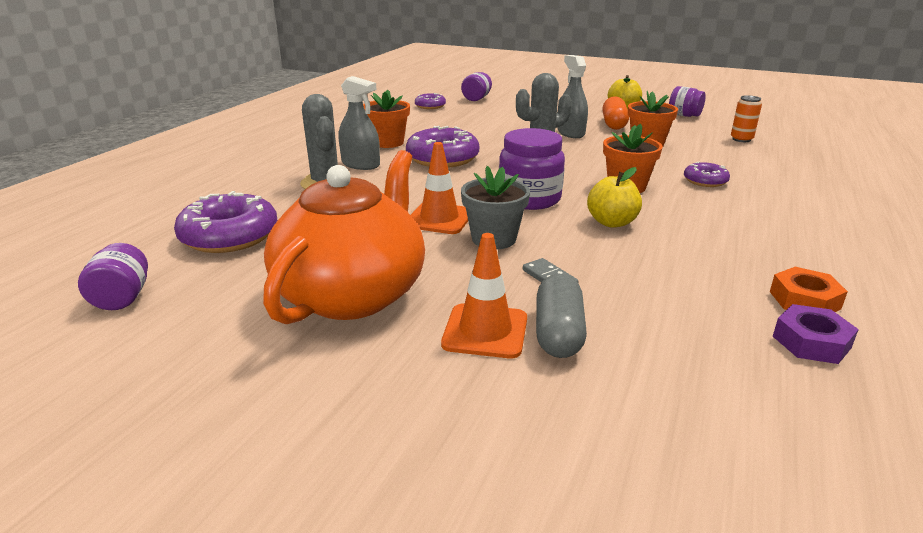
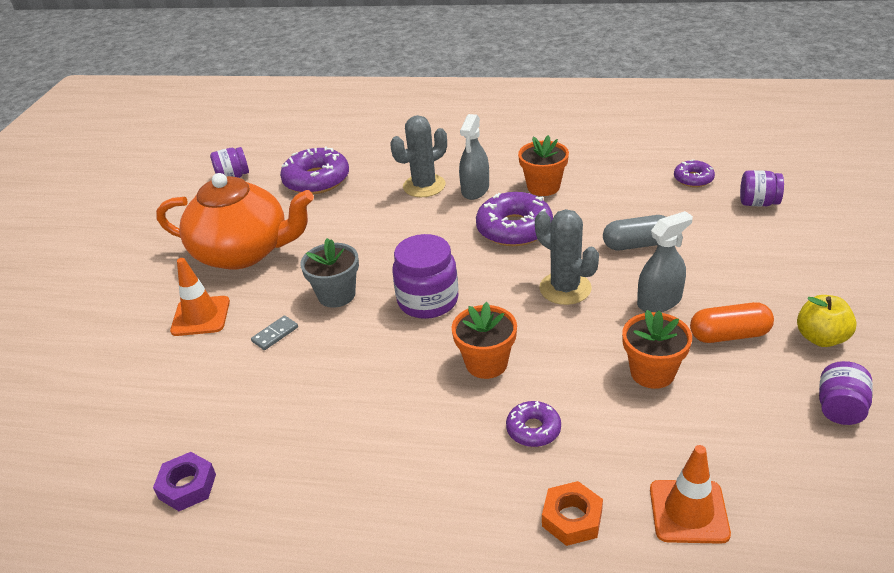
camera: 80 degrees right, 10 degrees up
(439, 219) = (368, 259): orange traffic cone -> orange traffic cone (688, 511)
(558, 333) = (199, 349): grey capsule -> grey capsule (637, 244)
(612, 222) = (387, 359): yellow apple -> none
(741, 139) = (745, 476): orange can -> none
(804, 300) = (252, 490): orange nut -> orange nut (572, 518)

